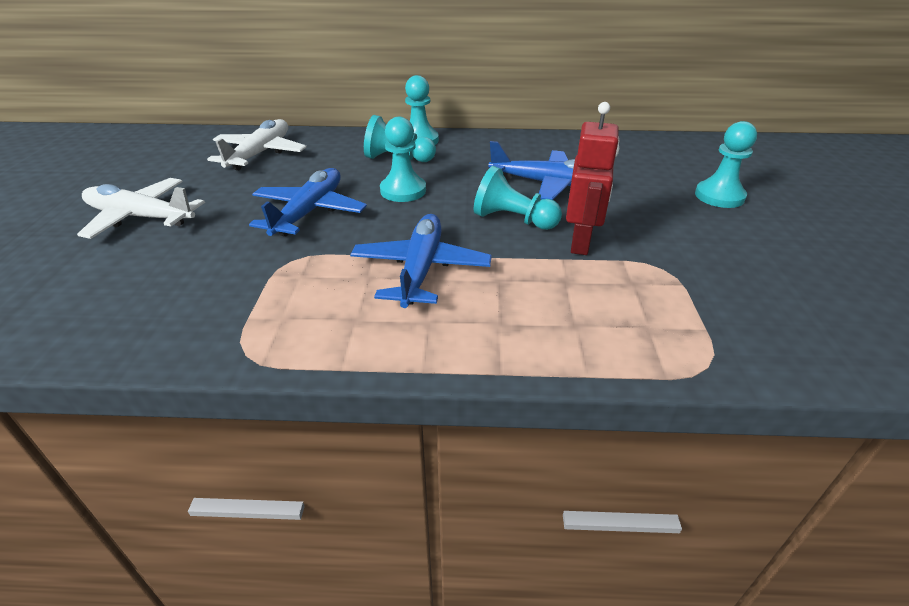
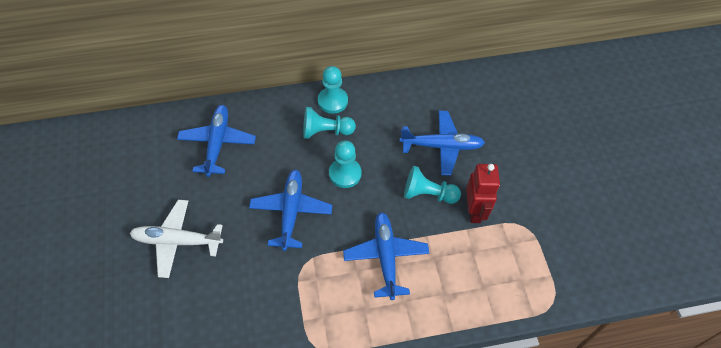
camera: 15 degrees left, 20 degrees up
(260, 154) = (217, 143): white plane -> blue plane
(719, 196) = (554, 140): turquoise pawn -> none

